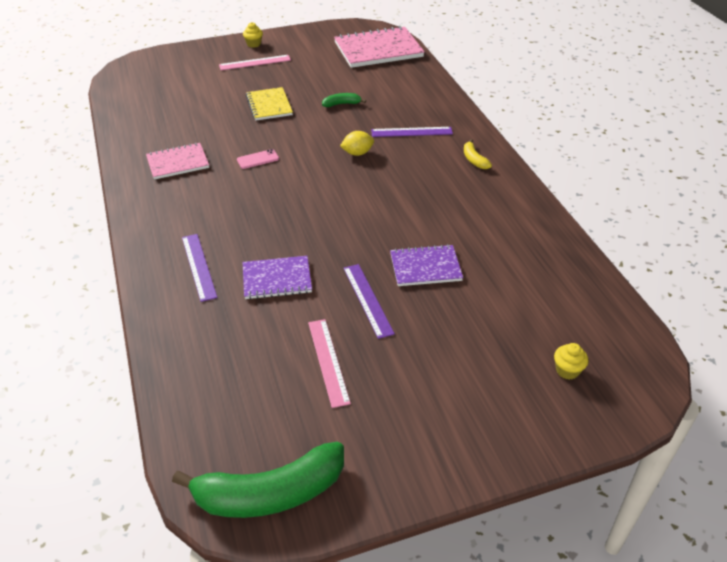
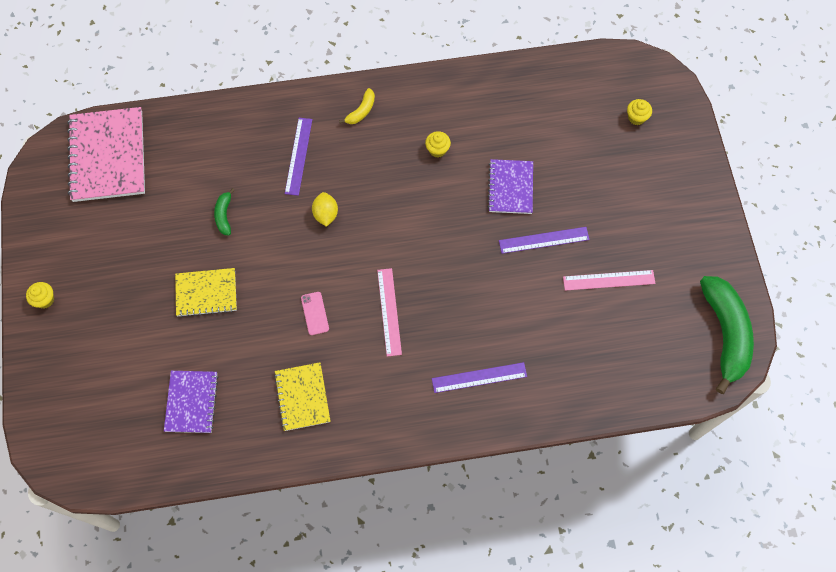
camera: 80 degrees left, 25 degrees up
(178, 163) = (302, 397): pink notebook -> yellow notebook
(255, 62) = (96, 302): pink ruler -> pink ruler (389, 311)
(277, 279) = (507, 310): purple notebook -> purple notebook (191, 402)
(451, 211) = (437, 150): none -> yellow cupcake
(474, 160) = (361, 111): yellow banana -> yellow banana turned 45 degrees counterclockwise

